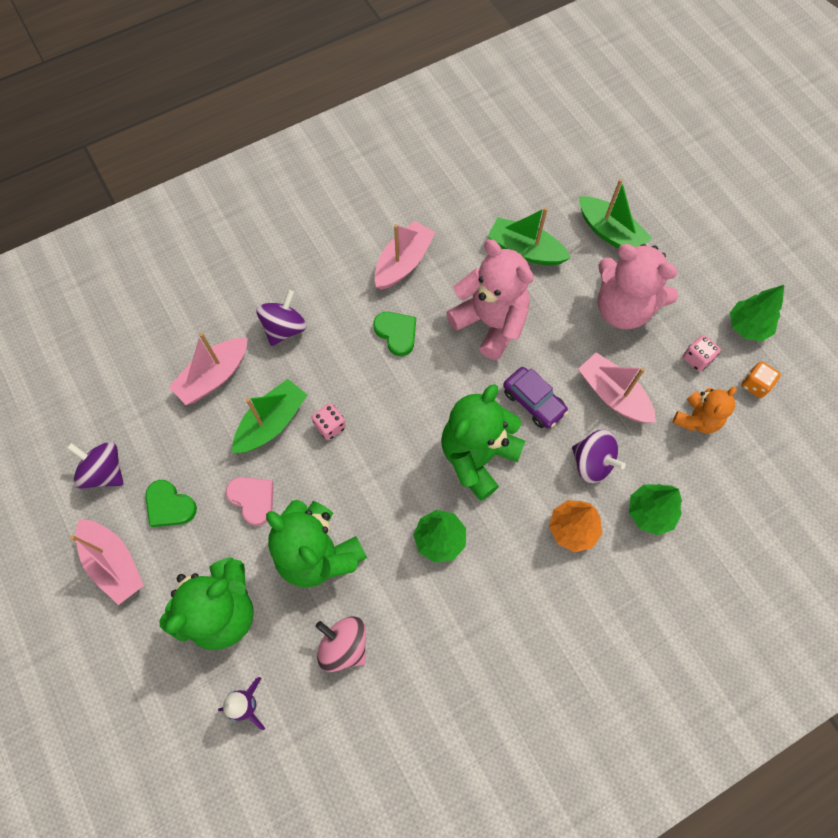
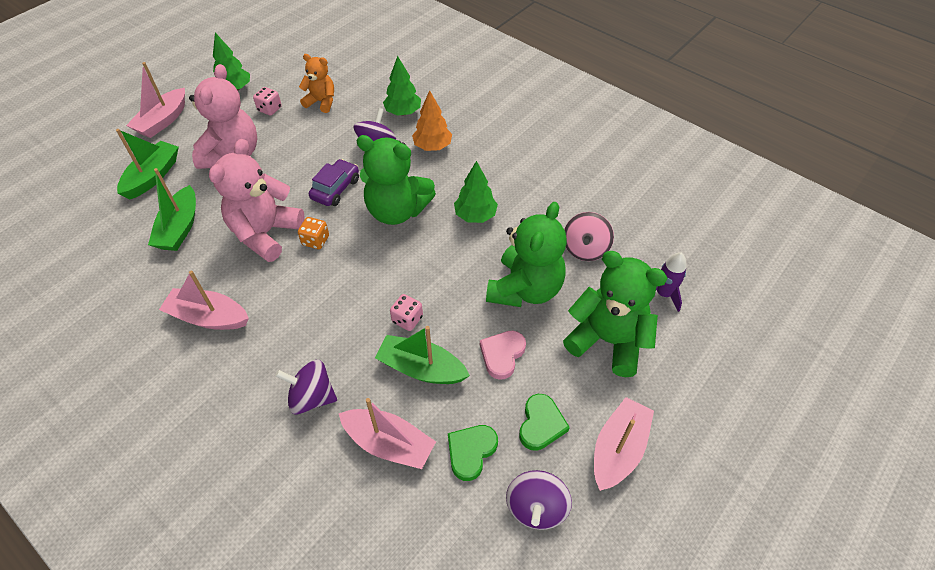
camera: 110 degrees left, 15 degrees down
(396, 333) = (294, 298): green heart -> green heart (471, 452)
(613, 395) = (315, 146): pink boat -> pink boat (163, 121)
(755, 385) = (284, 79): orange dice -> orange dice (315, 240)

